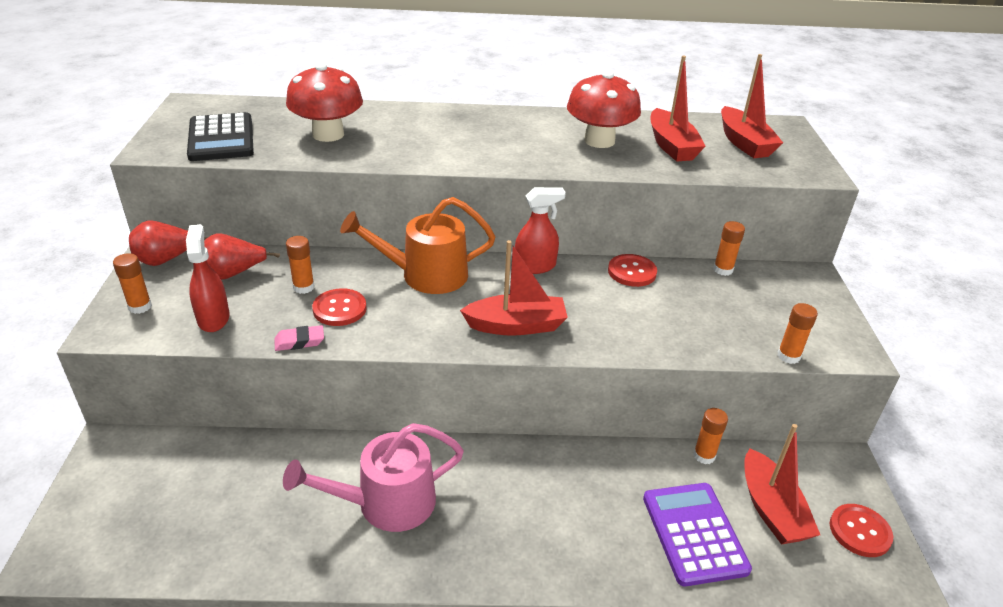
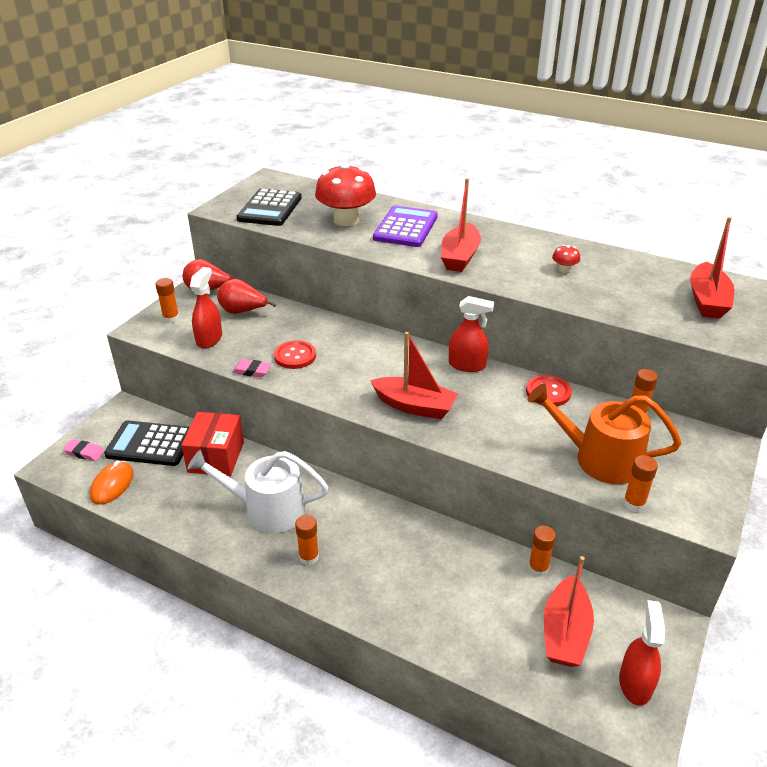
camera: 30 degrees right, 0 degrees up
(86, 523) = (84, 452): none -> pink eraser
(158, 551) = (112, 485): none -> orange mouse
(178, 478) = (150, 444): none -> black calculator
(279, 464) = (216, 457): none -> red box
(303, 287) = (282, 333): orange glue stick -> orange glue stick (309, 557)
(387, 503) = (267, 509): pink watering can -> white watering can
(426, 275) = (375, 348): orange watering can -> orange watering can (600, 459)
(599, 141) = (564, 269): red mushroom -> red mushroom, size x0.41
(671, 146) = (629, 288): red boat -> red boat (460, 257)
(694, 533) = (481, 622): purple calculator -> purple calculator (406, 228)
(859, 531) = (635, 683): red button -> red spray bottle

